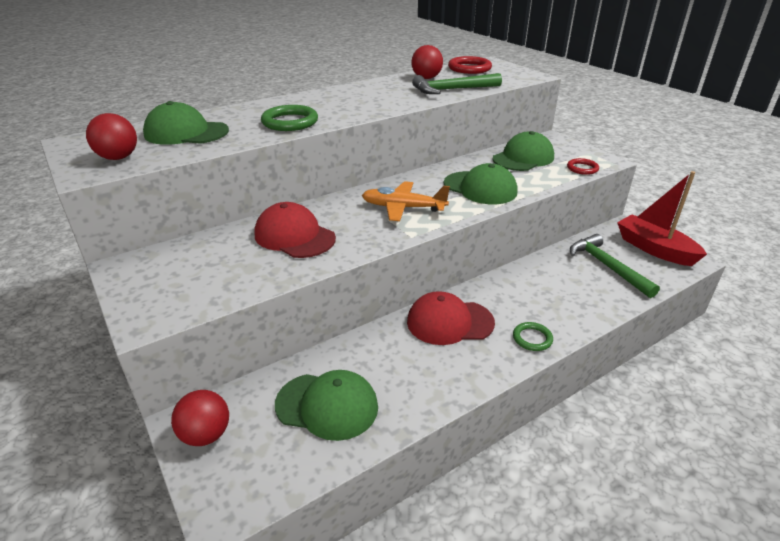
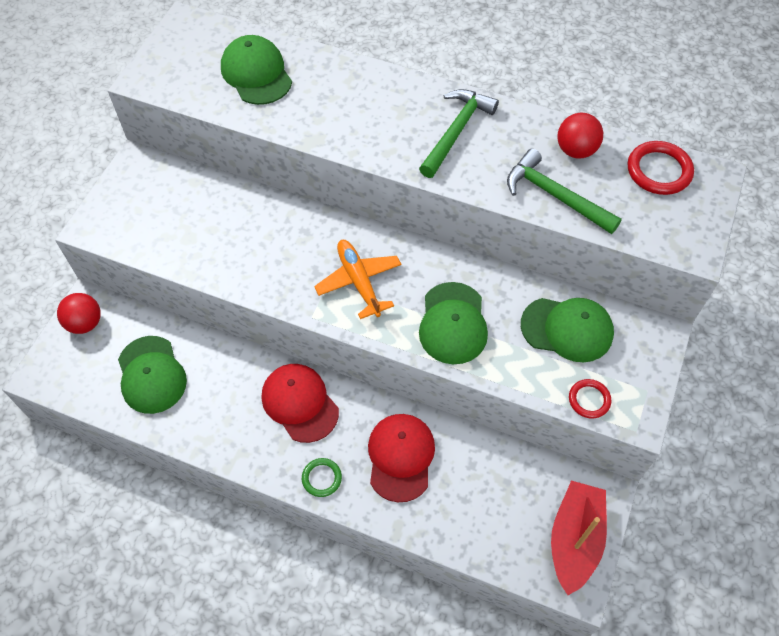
camera: 55 degrees right, 25 degrees up
(118, 158) = (180, 73): red ball -> none
(290, 122) = (338, 123): green ring -> none
(294, 236) = (250, 234): red cap -> red cap (400, 457)
(607, 266) = (495, 502): green hammer -> green hammer (456, 131)

